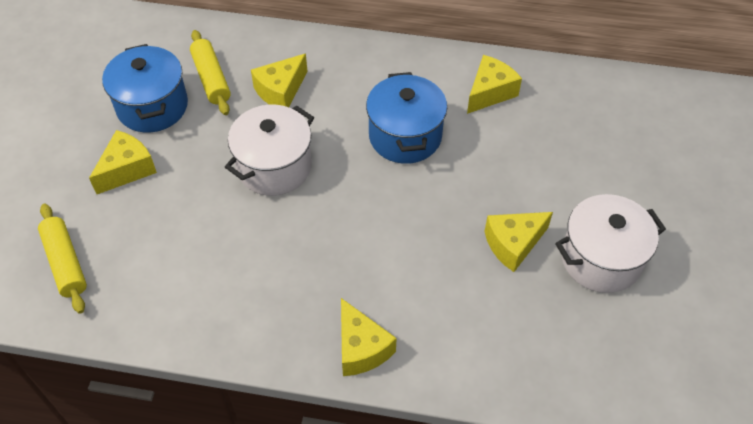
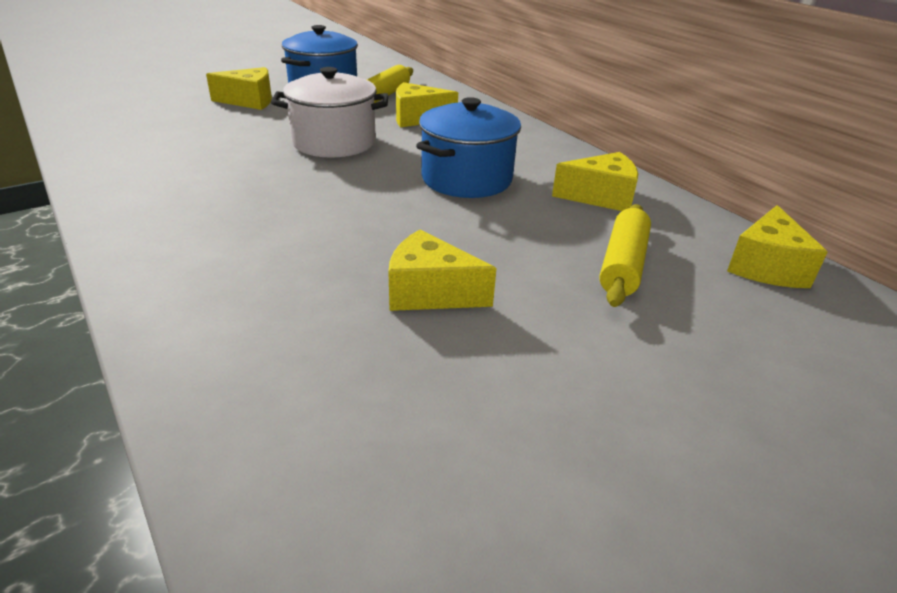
camera: 45 degrees right, 20 degrees down
(65, 263) = (129, 113): yellow rolling pin -> yellow rolling pin (623, 265)
(361, 348) = (159, 258): yellow cheese -> yellow cheese (766, 267)
(601, 259) = (510, 372): white pot -> none

